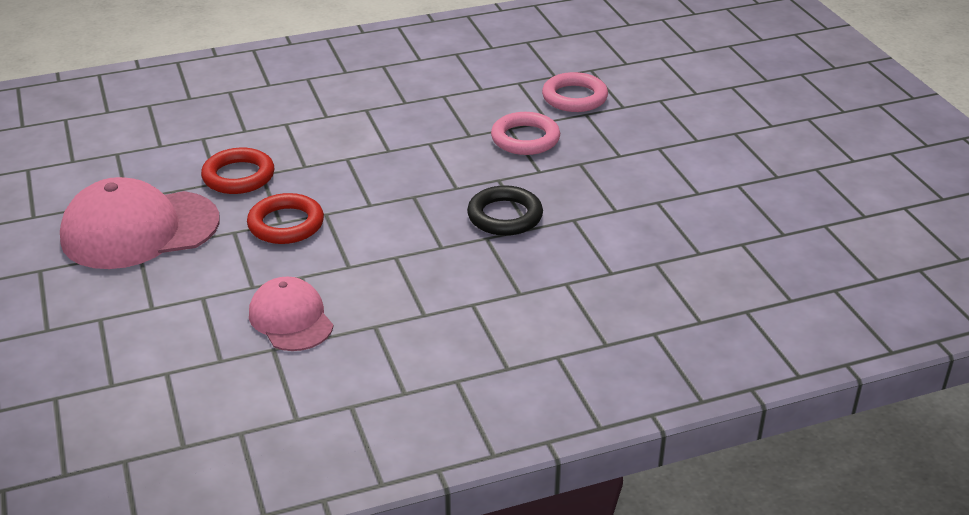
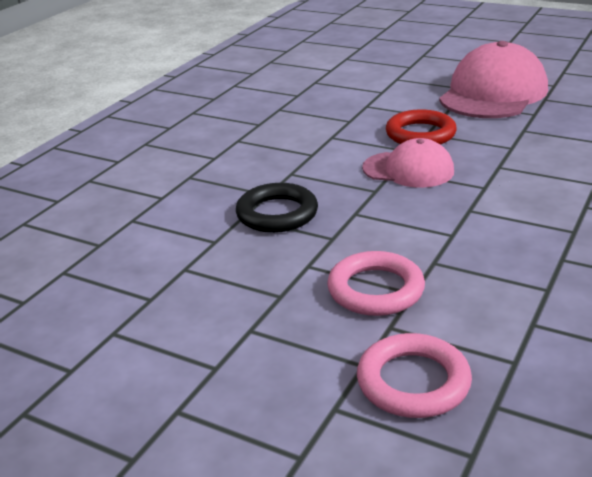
camera: 140 degrees right, 5 degrees down
(238, 176) = (521, 139): red ring -> none
(291, 319) = (313, 106): pink cap -> pink cap (408, 170)

